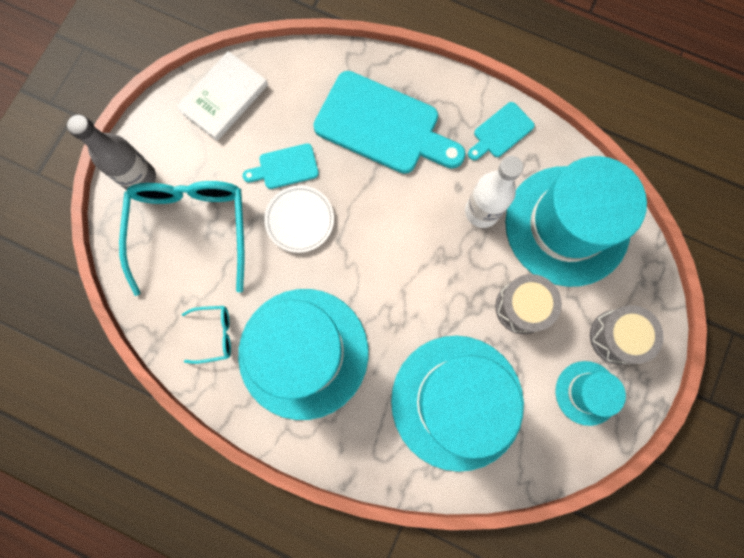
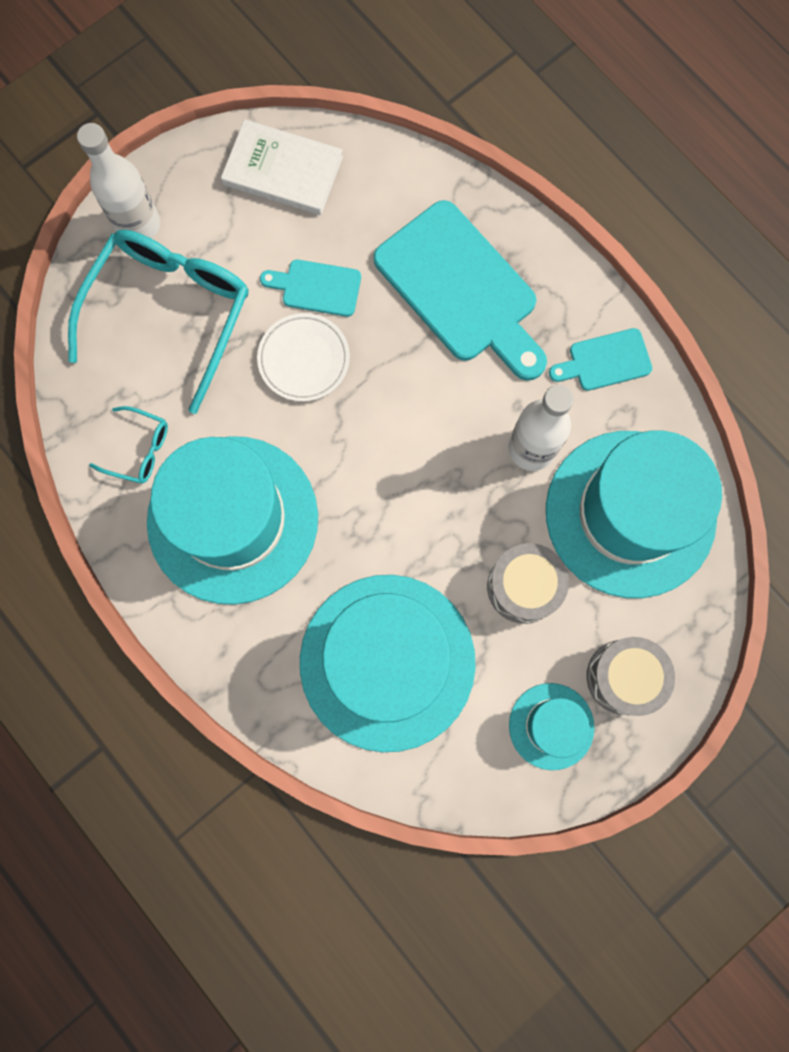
camera: 25 degrees right, 0 degrees up
(140, 178) = (138, 225): grey bottle -> white bottle
(224, 98) = (283, 170): white book -> white book turned 45 degrees clockwise

